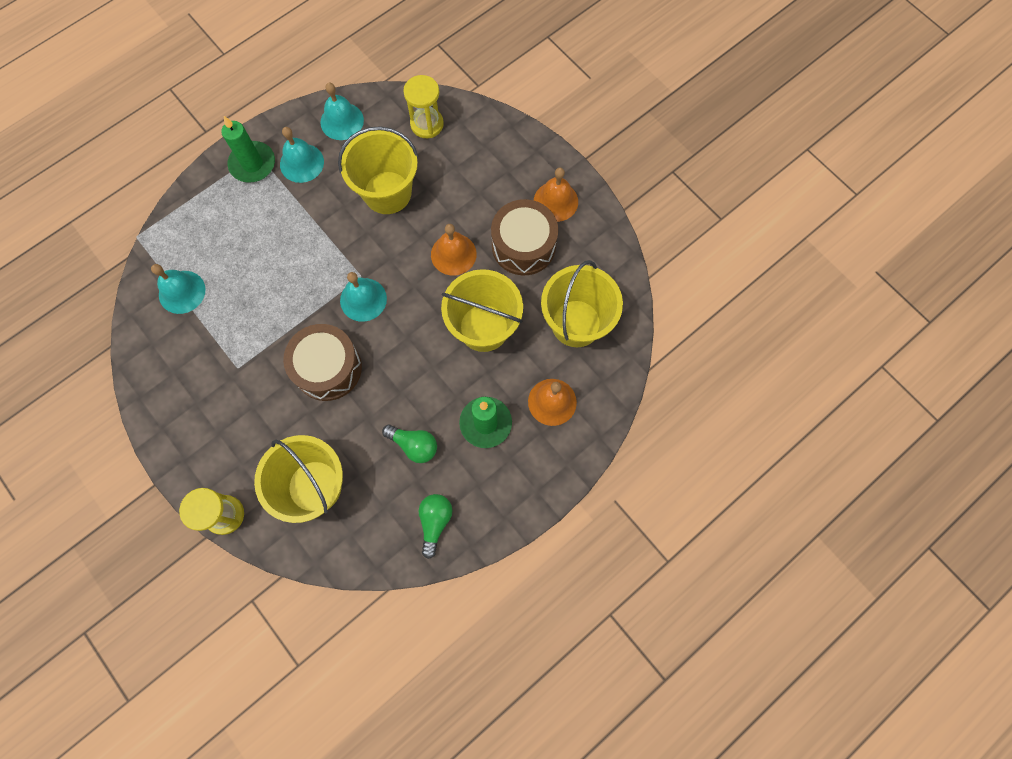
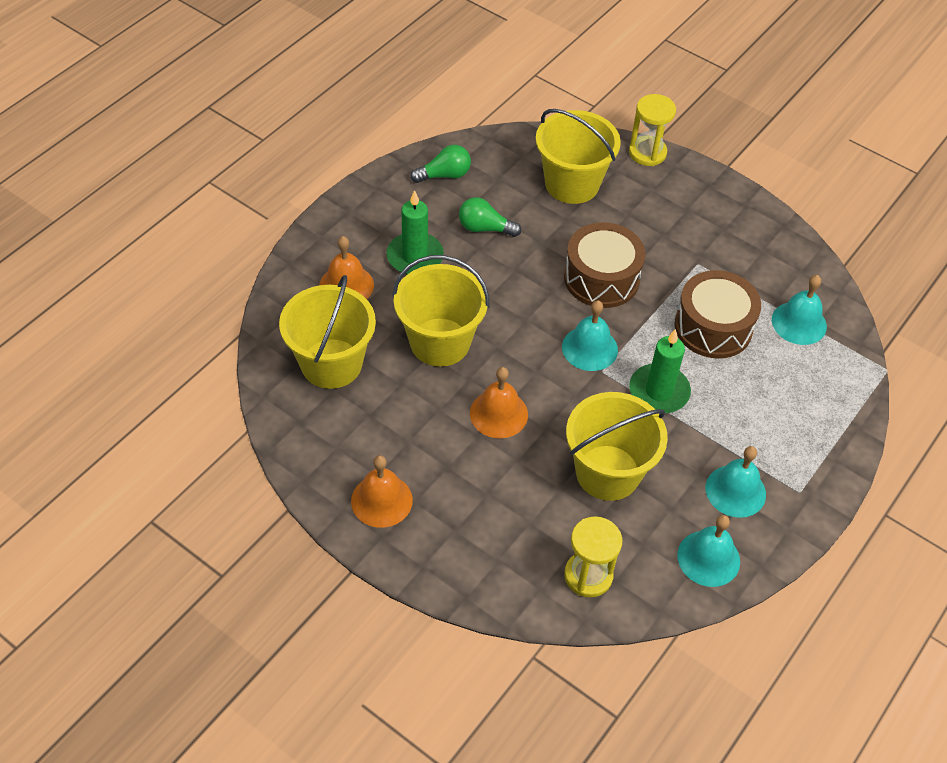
camera: 165 degrees right, 20 degrees down
(253, 164) = (798, 478): green candle -> green candle (659, 391)
(435, 522) = (444, 175): green light bulb -> green light bulb turned 105 degrees counterclockwise
(523, 245) = (413, 438): brown drum -> brown drum (713, 327)

